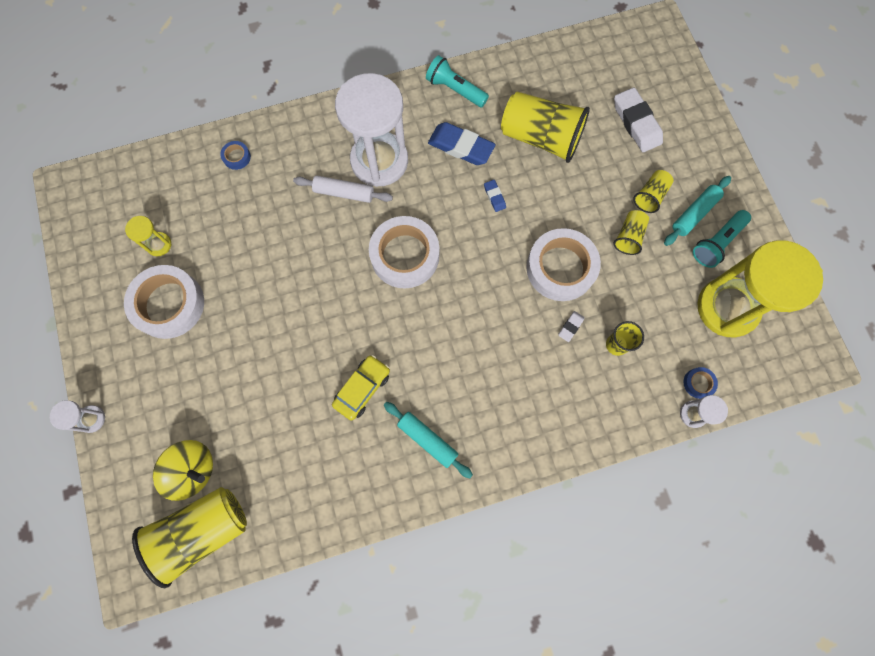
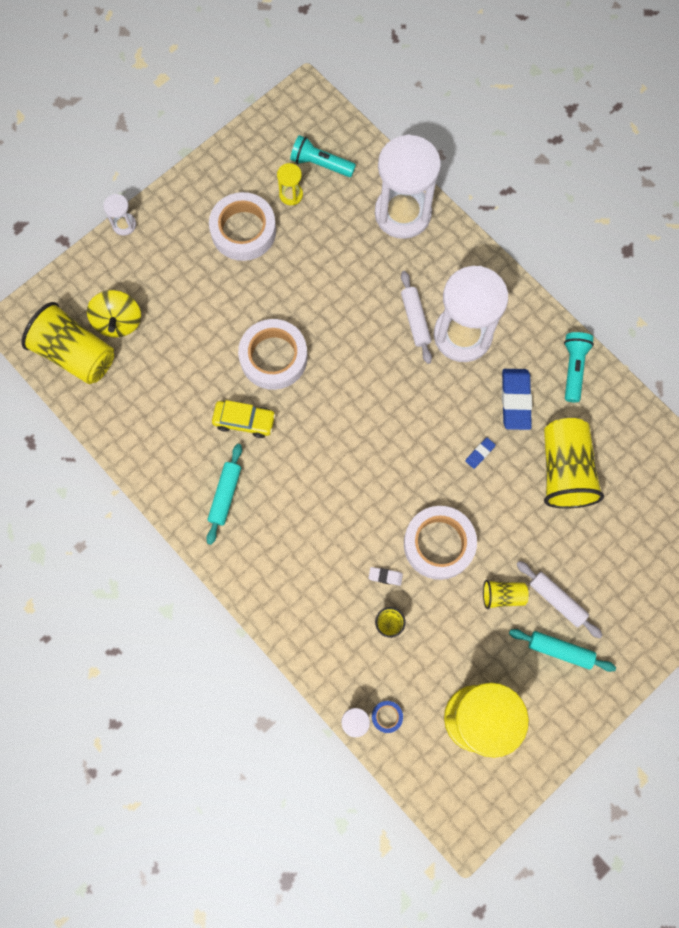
camera: 65 degrees right, 0 degrees up
(236, 157) = (402, 213): blue tape -> white hourglass
(405, 255) = (381, 400): white tape -> white tape (273, 357)
(636, 123) = (631, 556): white eraser -> none
(650, 196) = (557, 600): yellow cup -> white rolling pin
(716, 243) = (539, 684): turquoise flashlight -> turquoise flashlight (320, 164)

